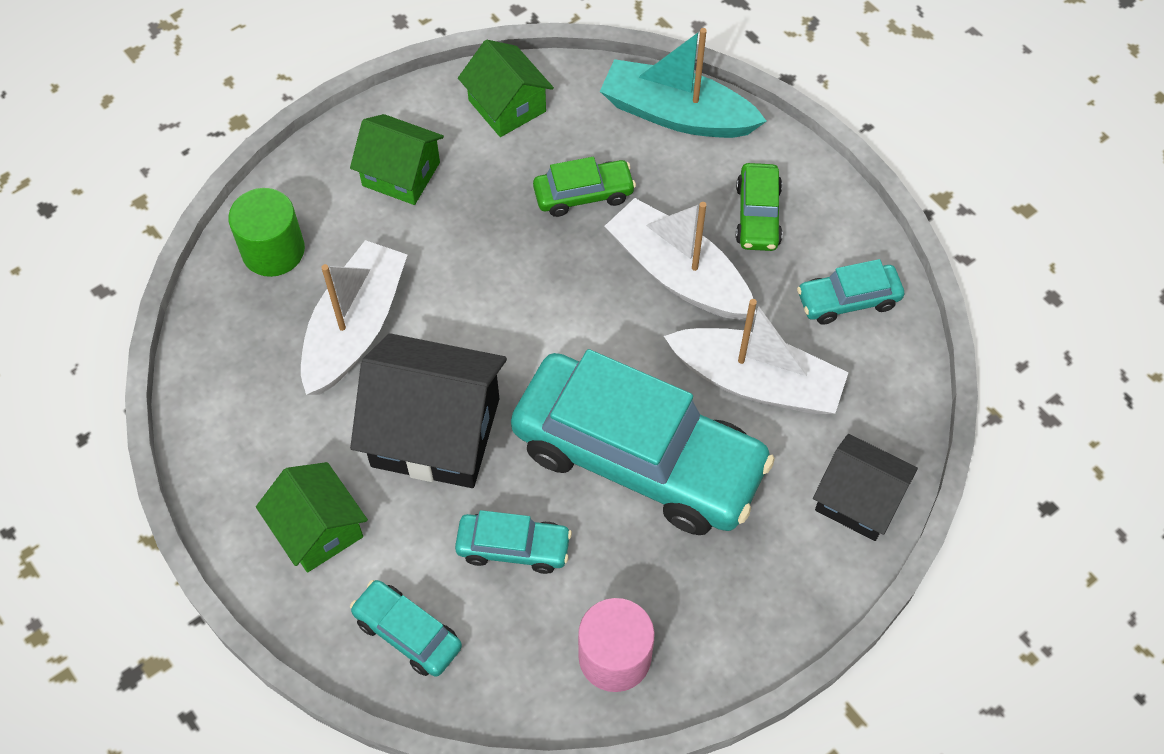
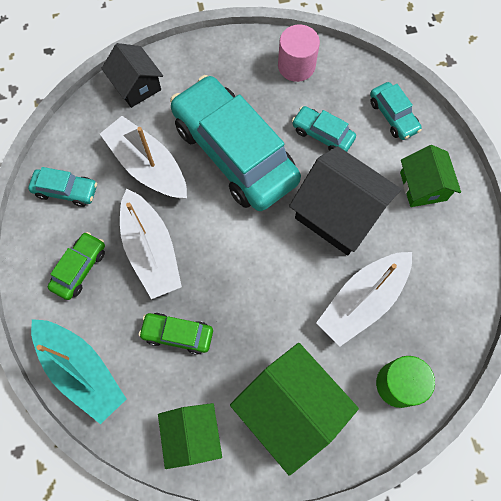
camera: 155 degrees left, 10 degrees up
(401, 174) = (291, 409): green house -> green house, size x1.63

